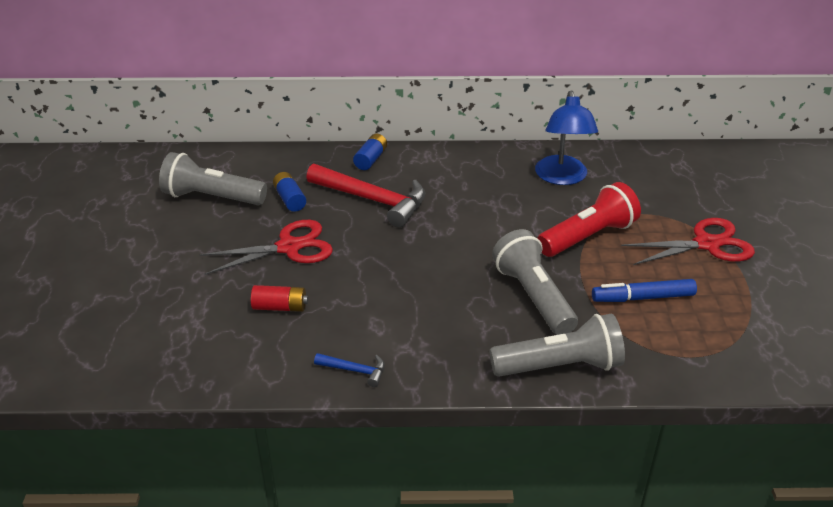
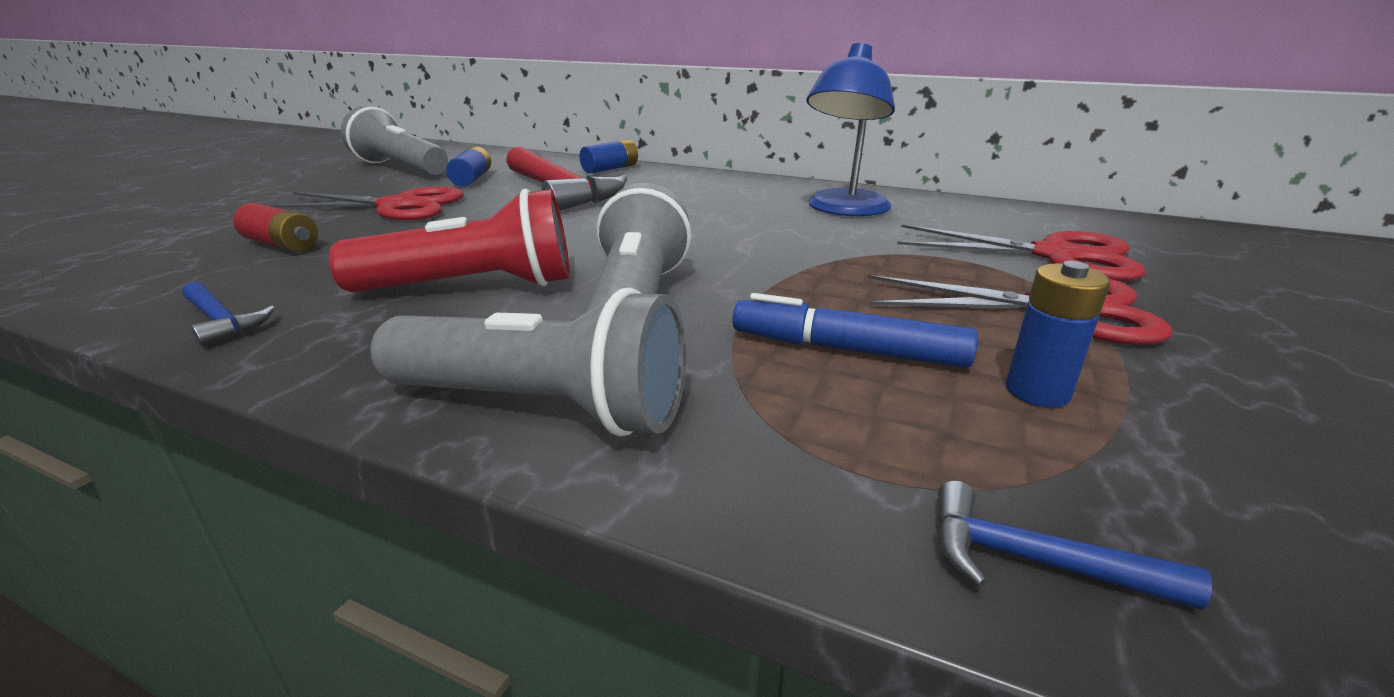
camera: 25 degrees right, 10 degrees down
(588, 237) = (820, 263): red flashlight -> red flashlight (473, 287)
(689, 198) = (1055, 256): none -> red scissors
(720, 299) = (1037, 391): none -> blue battery
(747, 370) = (1035, 561): none -> blue hammer

